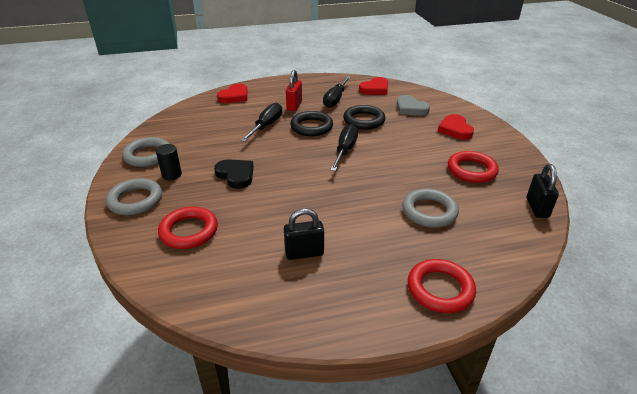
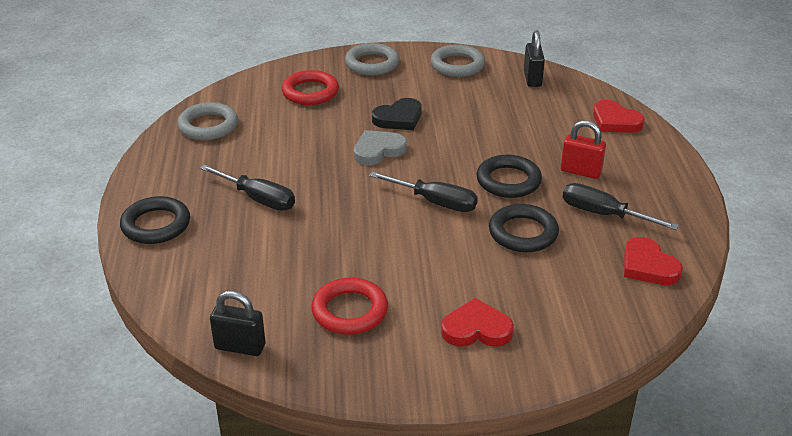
camera: 100 degrees right, 0 degrees up
(172, 175) = (412, 80): black cylinder -> none
(266, 126) = (516, 143): black screwdriver -> black screwdriver (258, 199)
(304, 253) = (248, 152): black padlock -> black padlock (532, 79)
(410, 108) = (563, 294): grey heart -> grey heart (378, 150)
(429, 211) = (275, 247): grey ring -> grey ring (208, 126)
(440, 289) = (156, 225): red ring -> black ring

